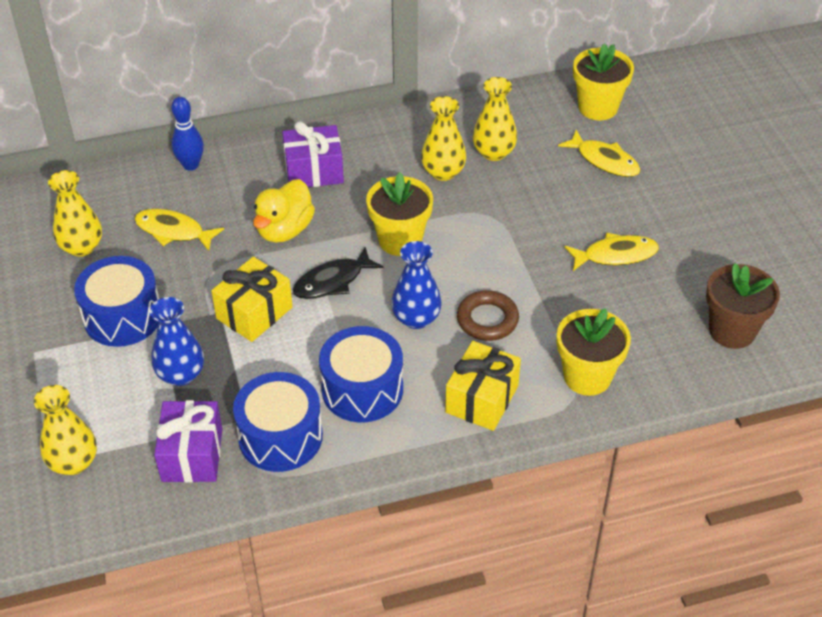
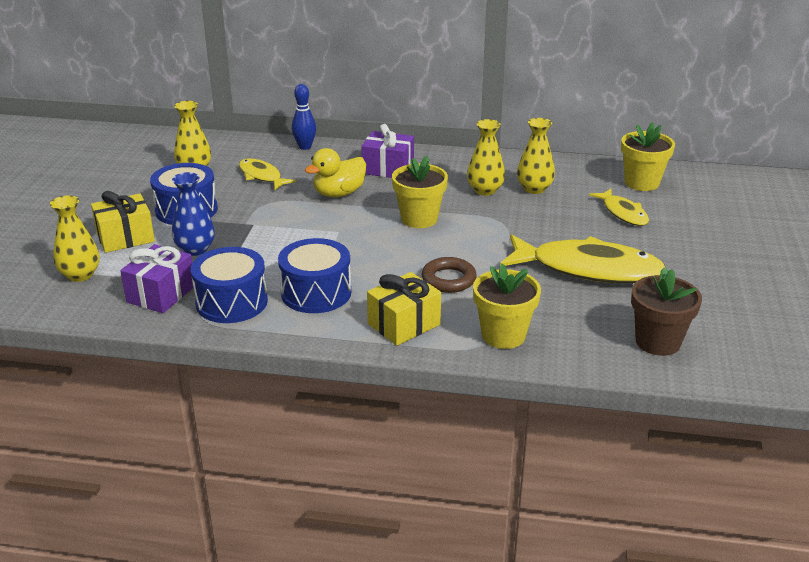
camera: 25 degrees right, 15 degrees down
(254, 313) = (277, 231): yellow gift -> yellow gift (125, 237)
(332, 281) = (348, 228): black fish -> none
(416, 318) = (393, 264): blue vase -> none
(615, 255) = (588, 269): yellow fish -> yellow fish, size x1.91

